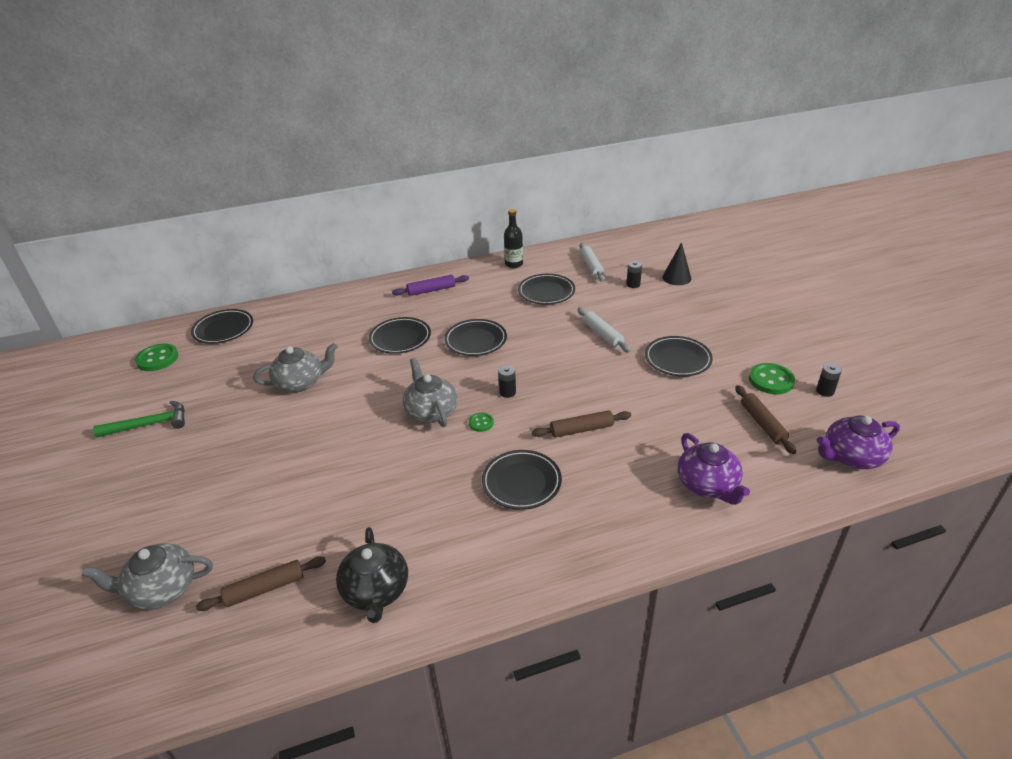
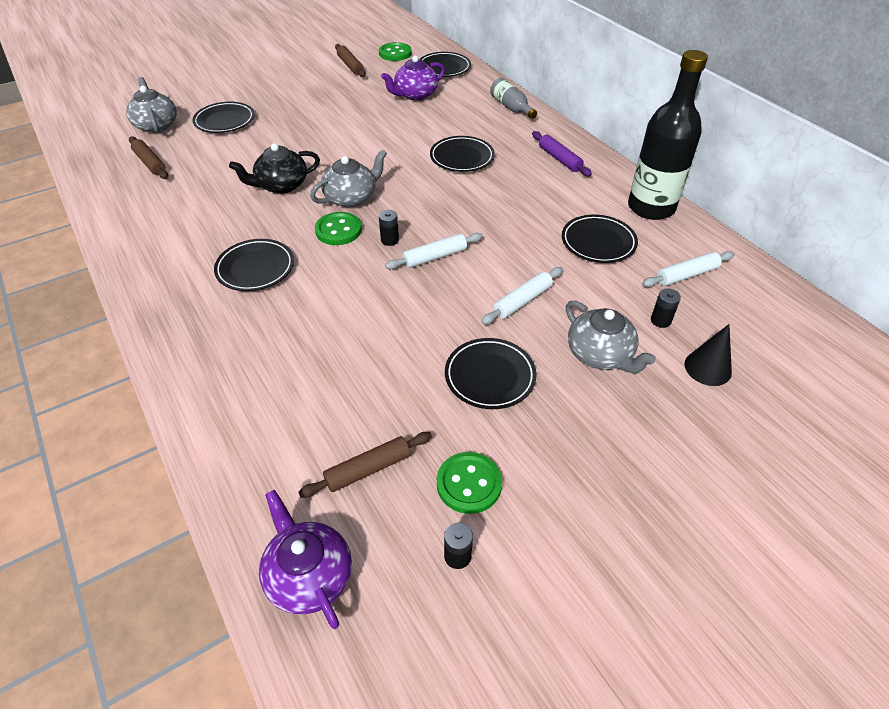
camera: 75 degrees right, 10 degrees up
(149, 424) = (316, 74): green hammer -> none
(300, 383) = (379, 121): grey teapot -> grey teapot (600, 354)
(333, 301) = (511, 107): none -> grey bottle
(376, 591) = (140, 211): black teapot -> black teapot (281, 185)
(475, 341) = (474, 205): black plate -> black plate (225, 121)
(481, 423) = (338, 230): green button -> green button, size x1.81
(514, 264) = (651, 207): black bottle -> black bottle, size x1.98
(539, 369) = (435, 257): none -> white rolling pin
(581, 429) = (336, 300): brown rolling pin -> brown rolling pin (350, 65)
(707, 485) = (252, 411): purple teapot -> purple teapot (415, 95)

